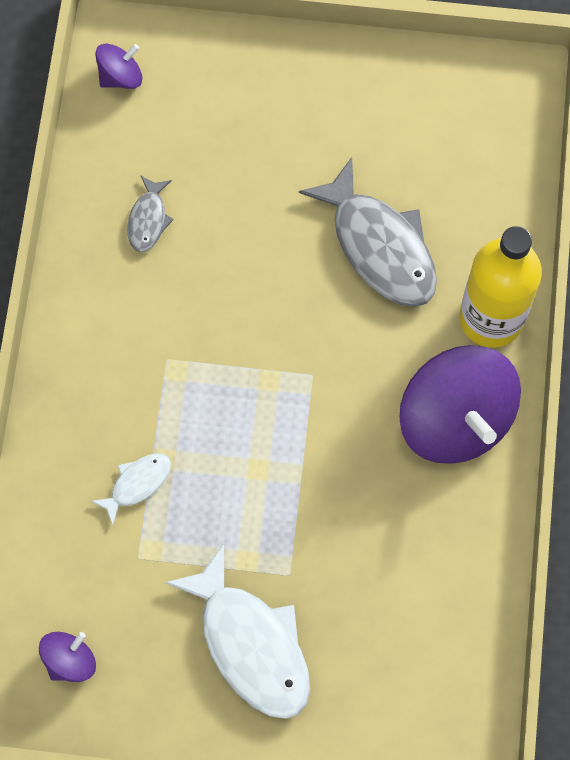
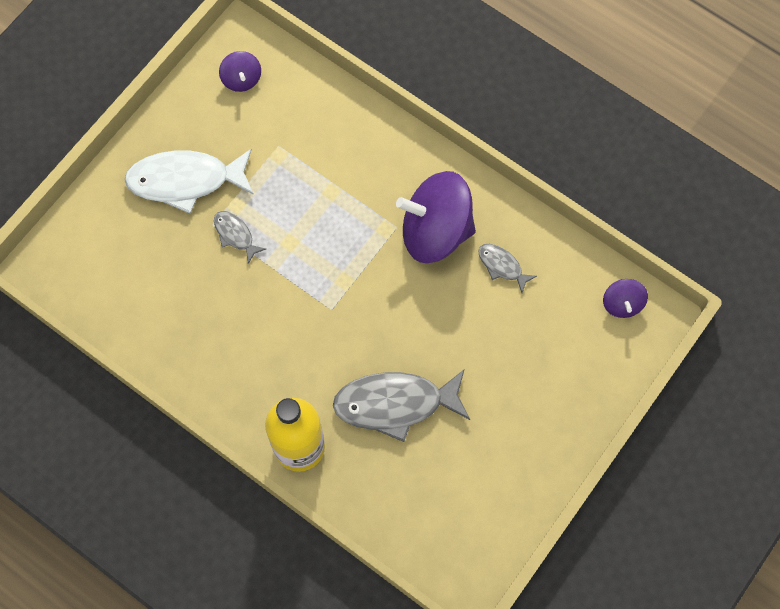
camera: 120 degrees right, 0 degrees up
(137, 484) = (325, 168): white fish -> none
(286, 539) = (235, 235): none -> grey fish
(455, 420) = (245, 381): purple spinning top -> purple spinning top (435, 231)

